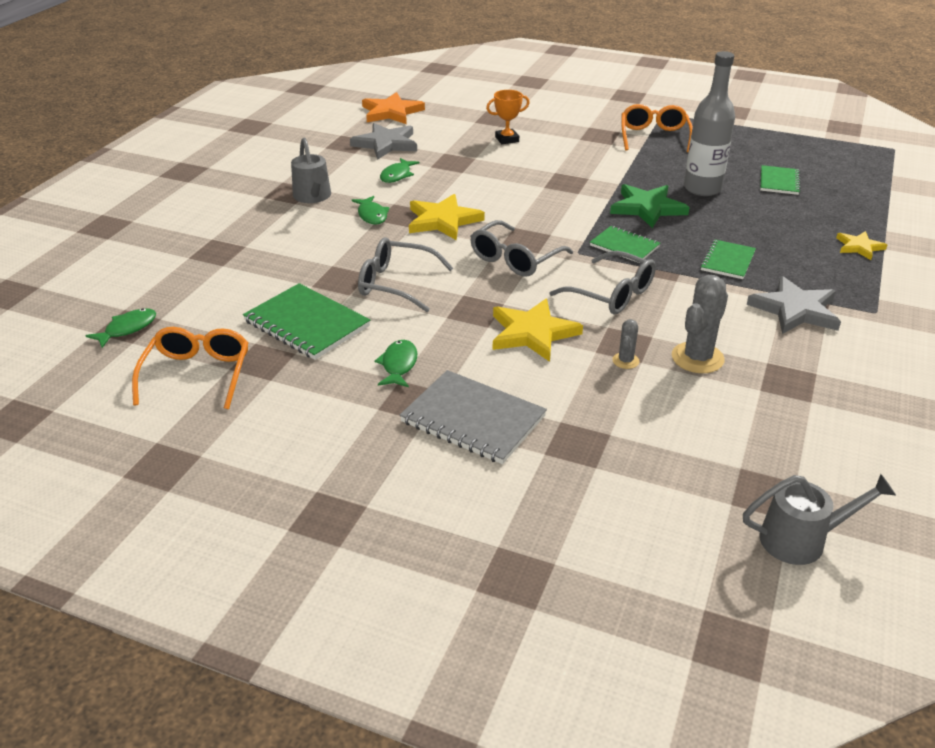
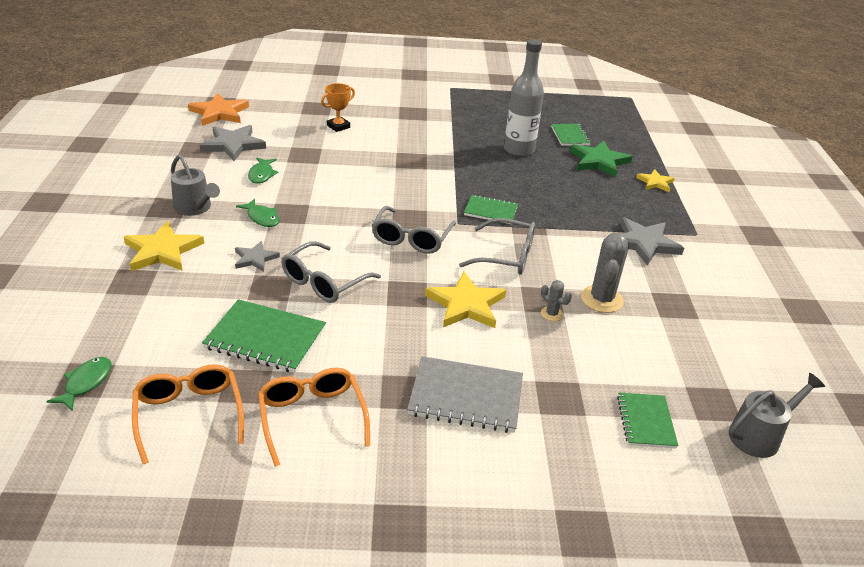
camera: 25 degrees left, 0 degrees up
(342, 251) = (255, 258): none -> grey star
(396, 284) = (324, 281): grey glasses -> grey glasses turned 45 degrees counterclockwise
(399, 365) = (373, 360): green fish -> none
(443, 220) = (329, 212): yellow star -> yellow star (162, 251)
(625, 361) = (551, 314): grey cactus -> grey cactus turned 45 degrees counterclockwise
(647, 208) = (488, 174): green star -> green star (599, 161)
(654, 137) = (456, 109): orange glasses -> orange glasses (312, 418)
(727, 261) = (573, 210): green notebook -> green notebook (645, 421)

